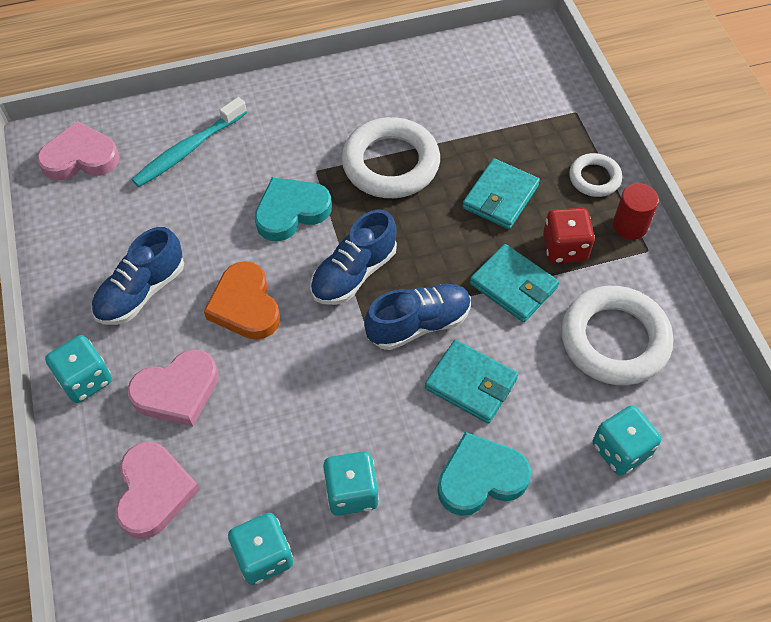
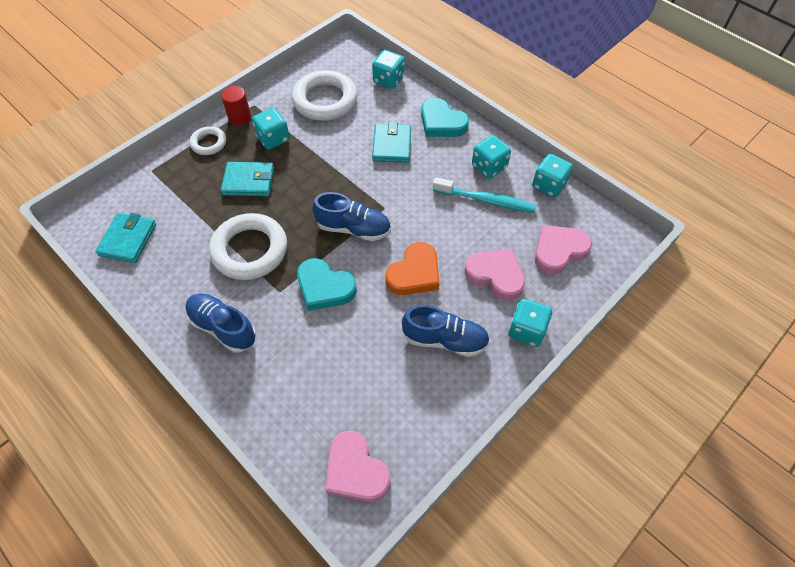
camera: 120 degrees left, 0 degrees up
(188, 149) = (303, 389): turquoise toothbrush -> turquoise toothbrush (486, 200)
(418, 324) = (369, 182): blue shoe -> blue shoe (223, 327)
(513, 286) = (315, 151): turquoise wallet -> turquoise wallet (128, 240)
(565, 248) = (273, 139): red dice -> turquoise dice

